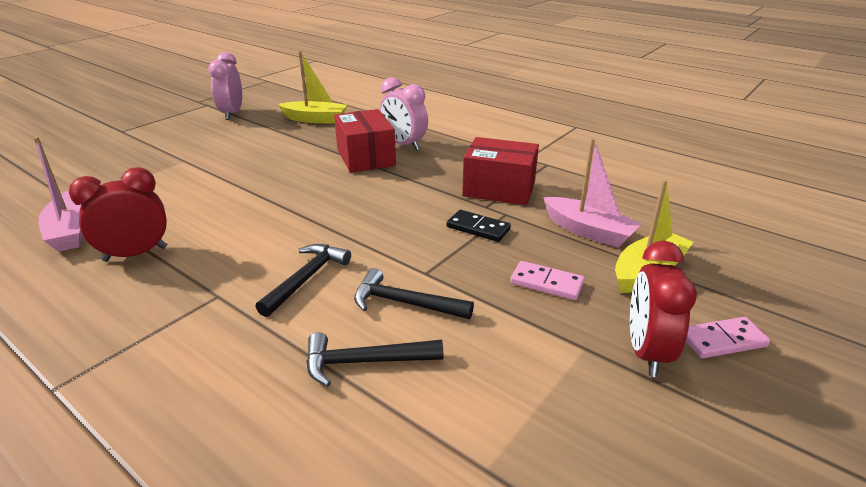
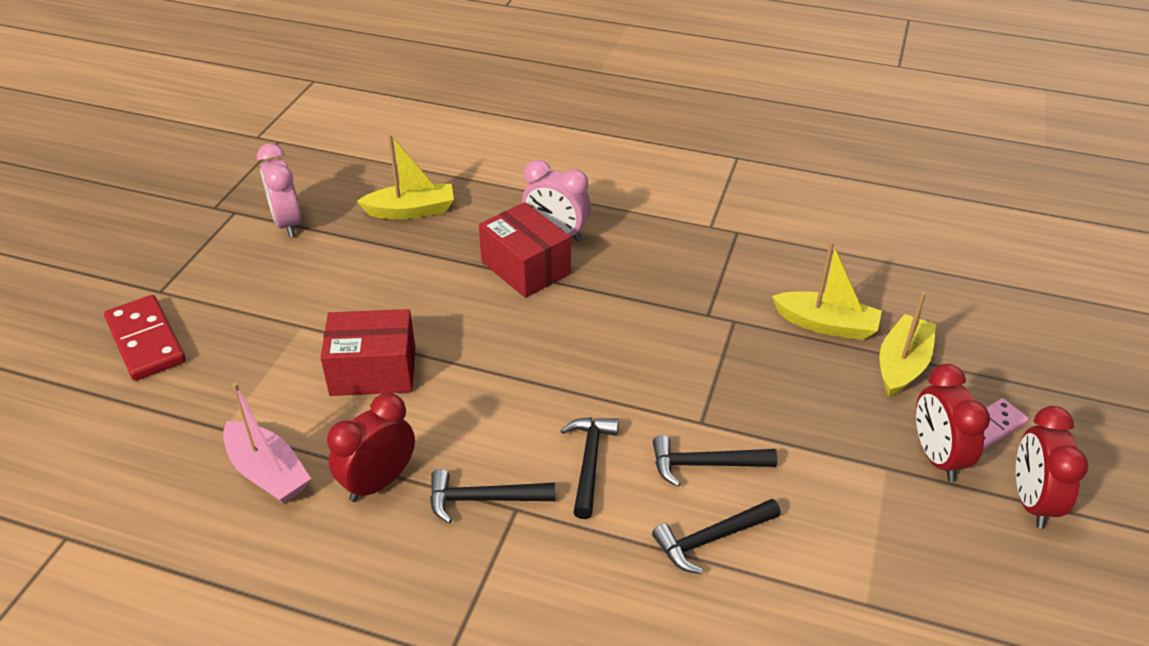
camera: 20 degrees left, 10 degrees up
(84, 151) = (145, 341): none -> red domino
(199, 283) = (483, 499): none -> black hammer
(478, 228) = (717, 348): black domino -> none
(499, 189) = (707, 284): red box -> red box (373, 371)
(546, 283) = (819, 403): pink domino -> none
(588, 231) = (826, 325): pink boat -> yellow boat
(745, 421) = (1031, 501): none -> red clock

